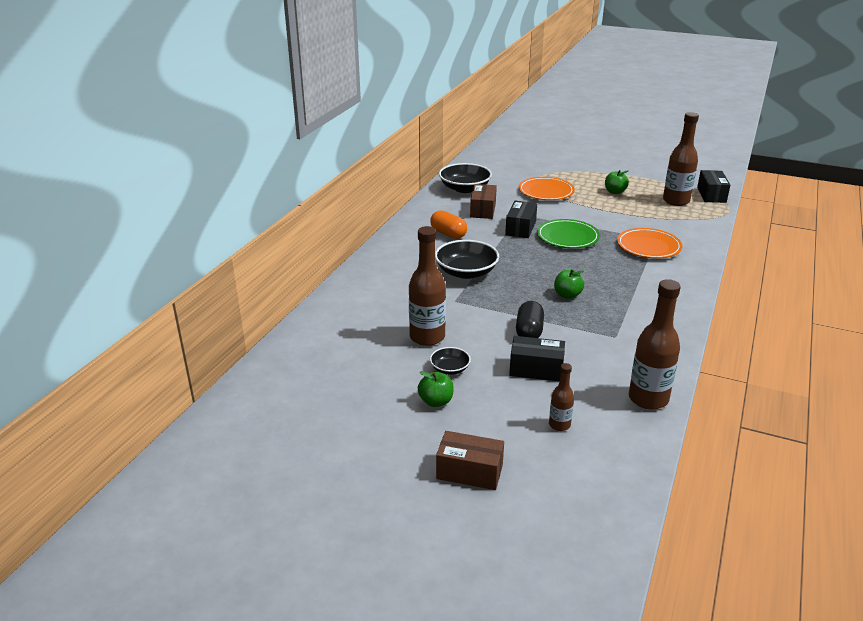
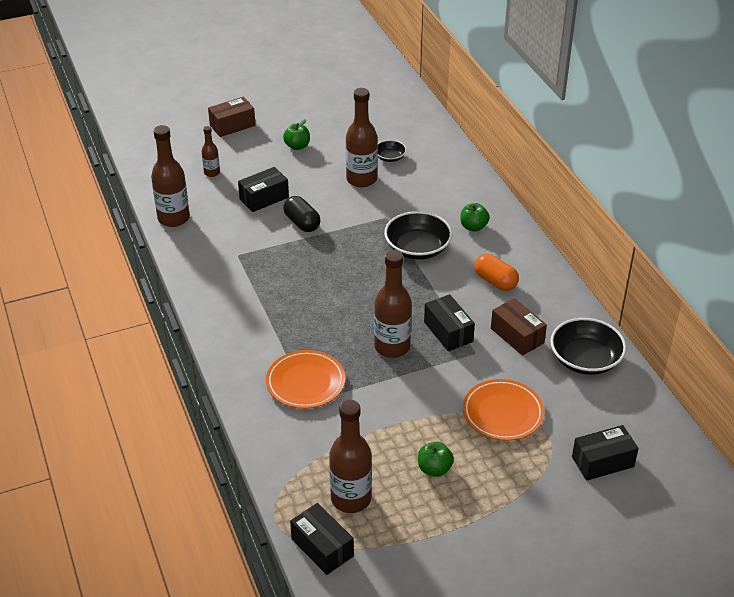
camera: 135 degrees right, 10 degrees up
(448, 234) = (495, 281): orange capsule -> orange capsule turned 45 degrees clockwise
(450, 369) = (317, 168): black bowl -> black bowl (390, 157)
(524, 163) = (602, 462): none -> black box
(567, 237) = (392, 347): green plate -> brown bottle
(567, 295) = (313, 273): green apple -> green apple (473, 227)

